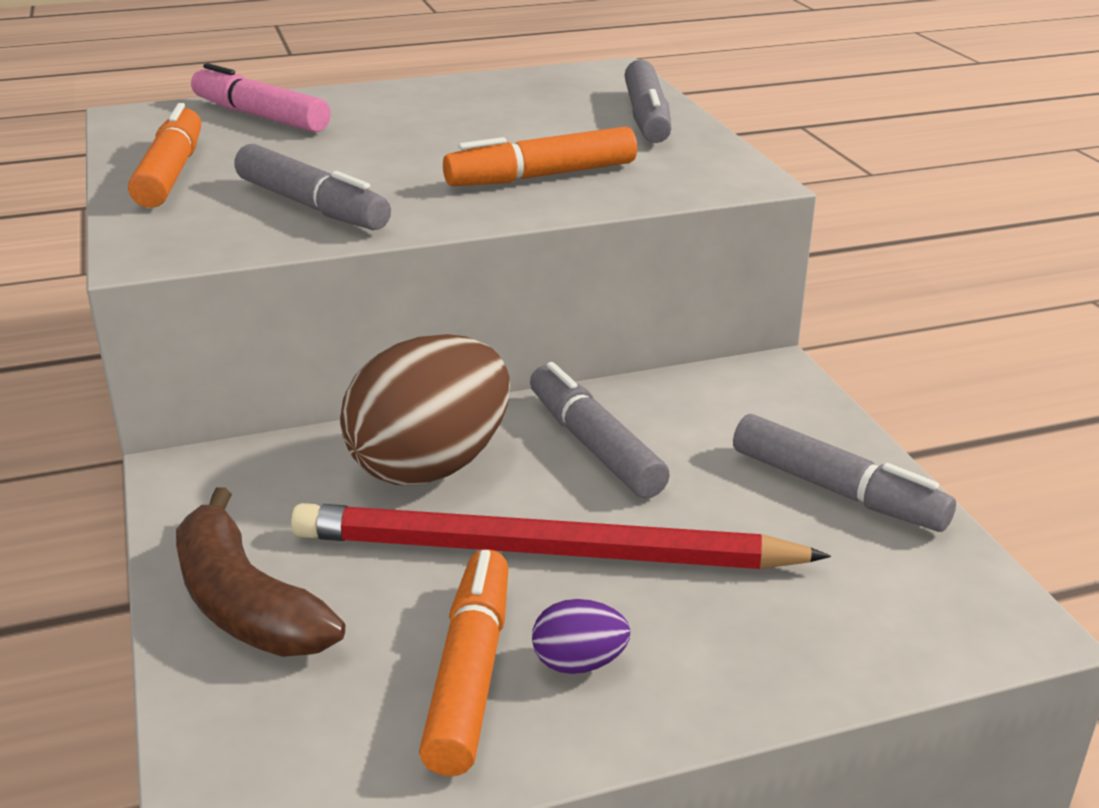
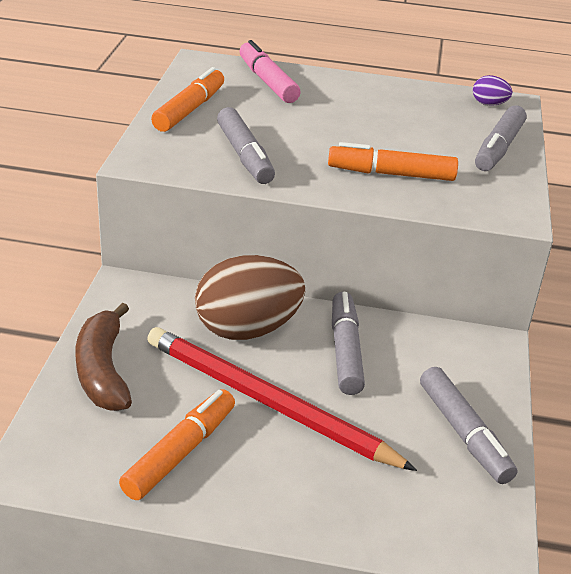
camera: 25 degrees right, 5 degrees up
(579, 663) = (237, 470): purple egg -> purple egg (489, 104)

